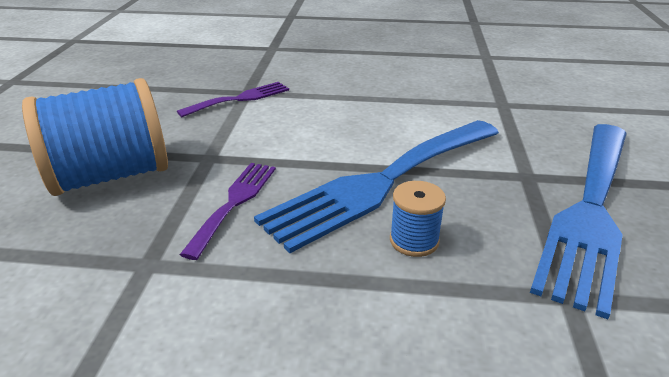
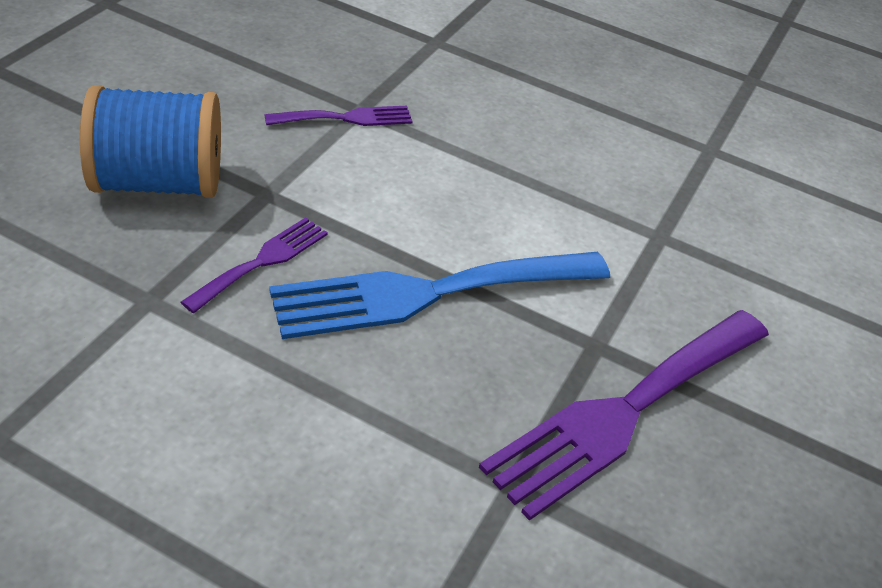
camera: 15 degrees right, 10 degrees up
(414, 240) = (410, 372): blue spool -> none
(590, 211) = (624, 412): blue fork -> purple fork

